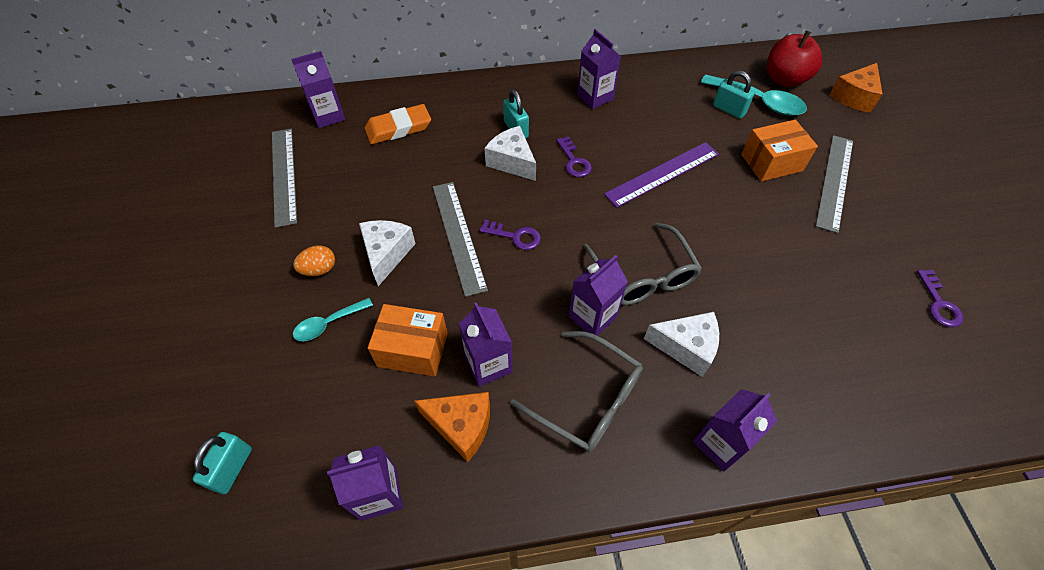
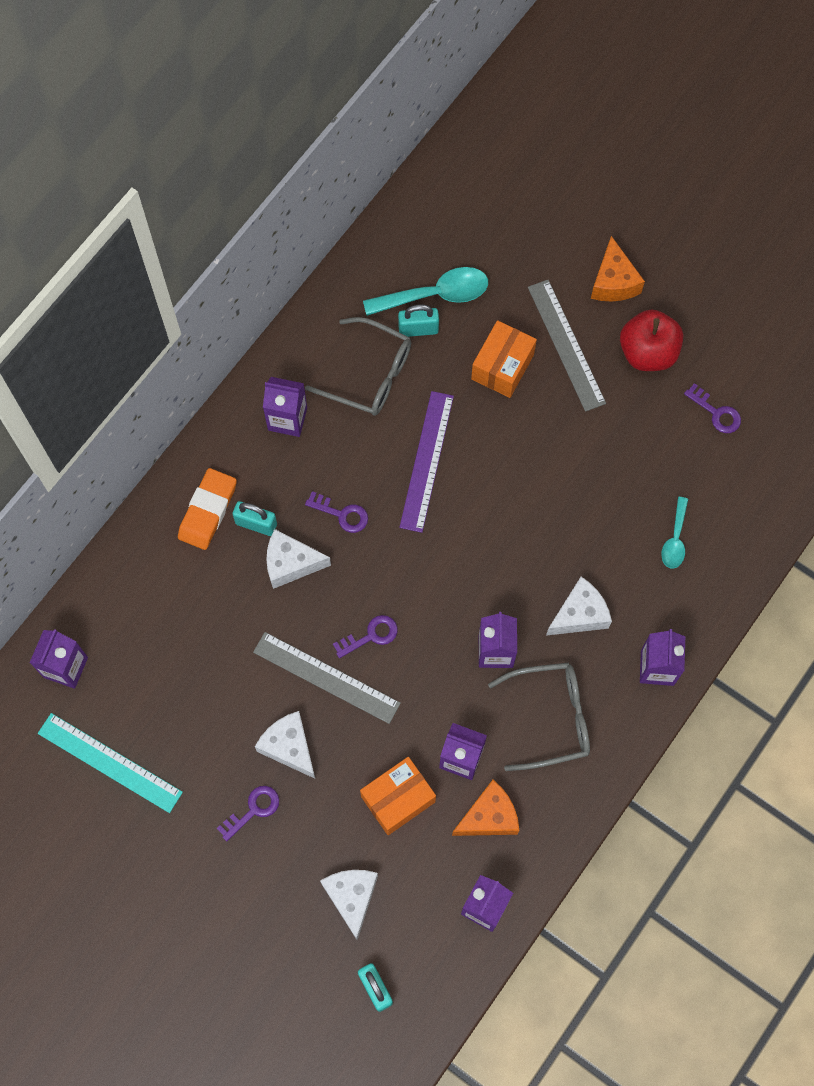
camera: 45 degrees left, 15 degrees up
(284, 175) = (110, 762): grey ruler -> turquoise ruler
(302, 384) = (352, 897): none -> white cheese
(319, 269) = (253, 810): orange egg -> purple key
(328, 324) = (315, 841): turquoise spoon -> turquoise spoon (675, 539)
(398, 128) = (149, 620): orange eraser -> orange eraser (207, 511)
(643, 275) = (499, 580): grey glasses -> grey glasses (369, 375)
(784, 79) = (435, 242): red apple -> red apple (647, 352)
(854, 97) = (511, 215): orange cheese -> orange cheese (613, 282)

